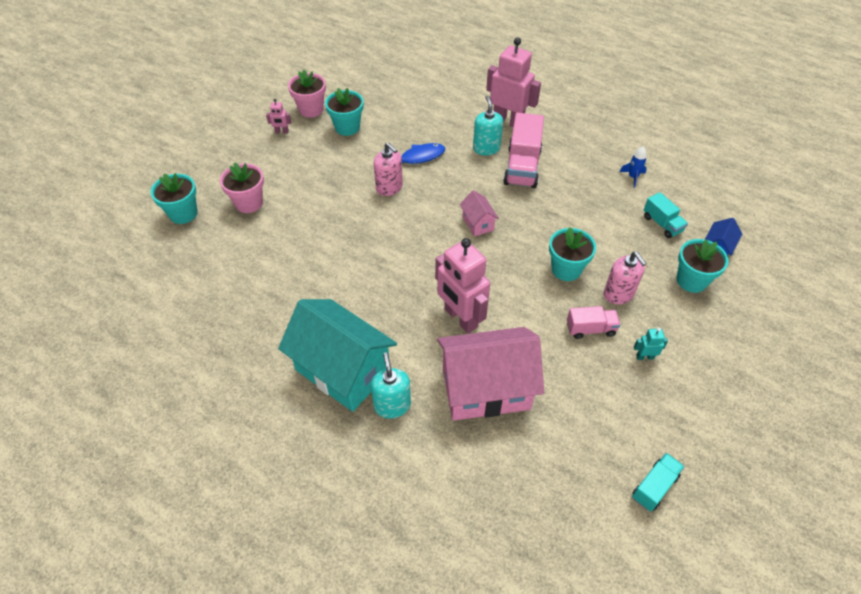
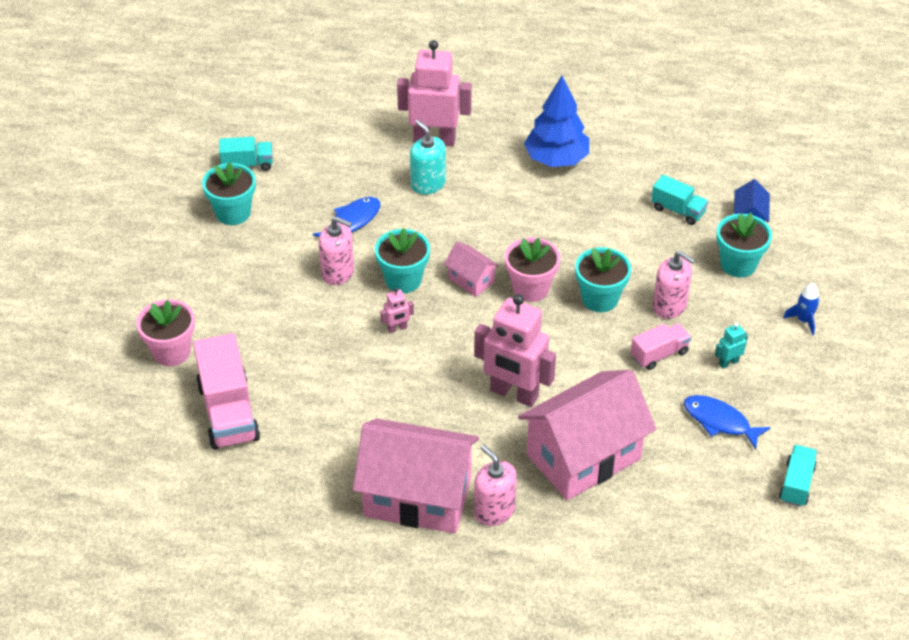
camera: 25 degrees left, 5 degrees down
(183, 213) = (94, 394): turquoise flower pot -> turquoise flower pot (403, 280)
(282, 132) = (148, 246): pink robot -> pink robot (397, 328)
(311, 110) = (167, 204): pink flower pot -> pink flower pot (530, 288)
(343, 370) = (417, 497): turquoise house -> pink house
(376, 100) = (247, 164): none -> turquoise truck
(392, 405) = (494, 511): turquoise soap dispenser -> pink soap dispenser
(522, 167) = (484, 193): pink truck -> pink truck (228, 412)
(587, 159) = (556, 159): none -> blue tree
(613, 404) = (720, 421): none -> blue fish
(633, 177) = (619, 164): blue rocket -> blue rocket (803, 320)

